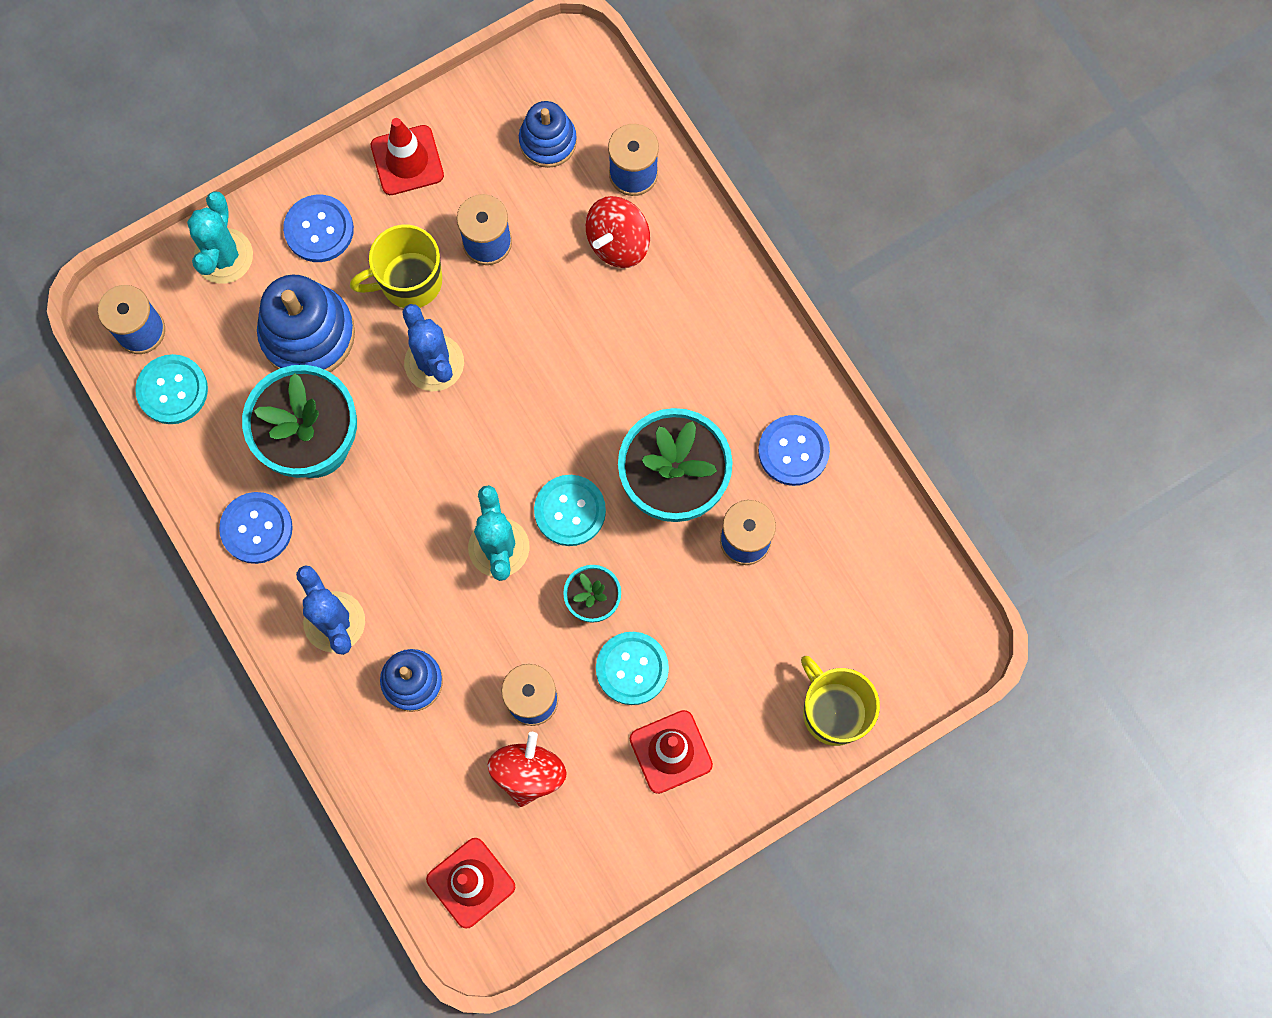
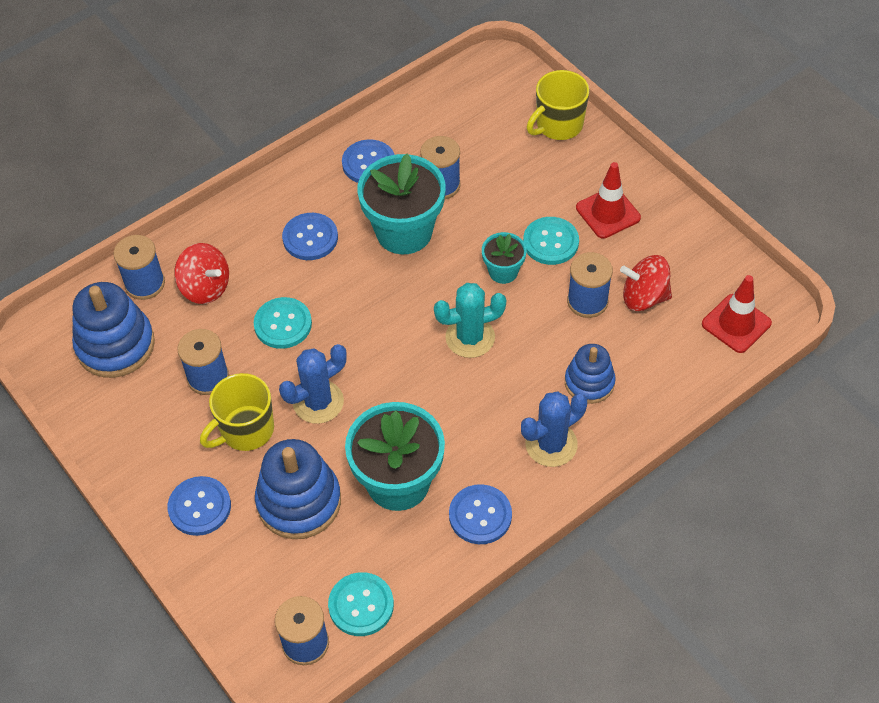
camera: 95 degrees left, 20 degrees down
(223, 256) = (228, 582): turquoise cactus -> none
(407, 160) = (133, 446): red traffic cone -> none
(409, 281) = (246, 430): yellow mug -> yellow mug turned 75 degrees clockwise
(548, 141) = (115, 345): blue stacking toy -> blue stacking toy, size x1.61
(570, 511) = (433, 294): turquoise button -> turquoise button (283, 324)
(678, 369) = (310, 238): none -> blue button

